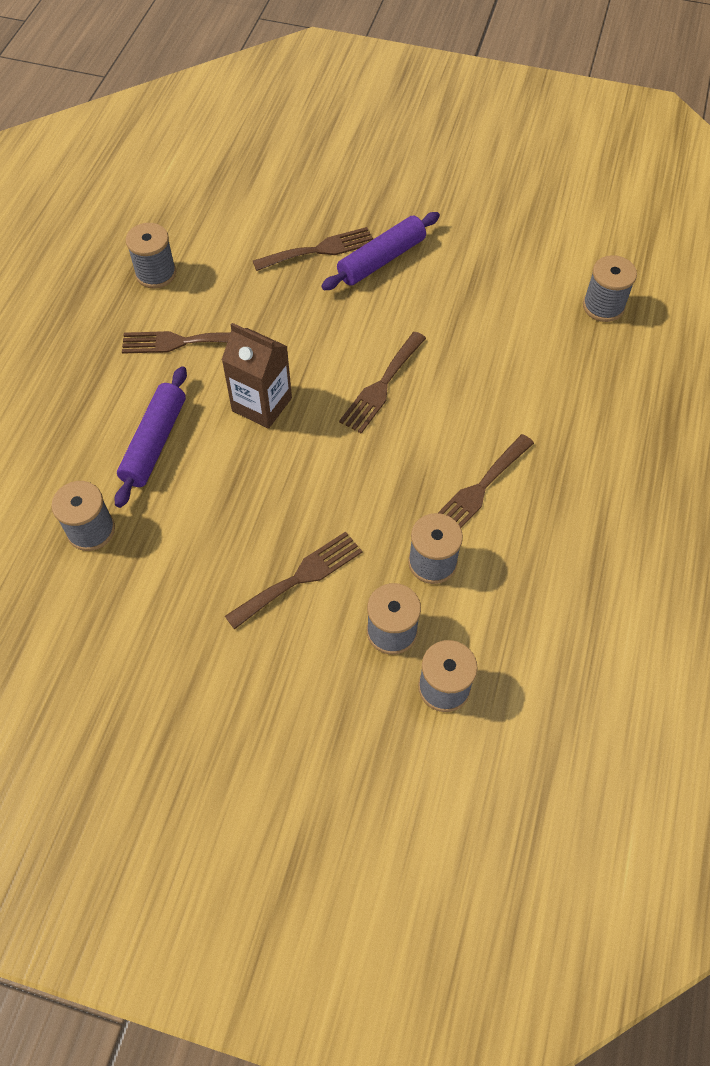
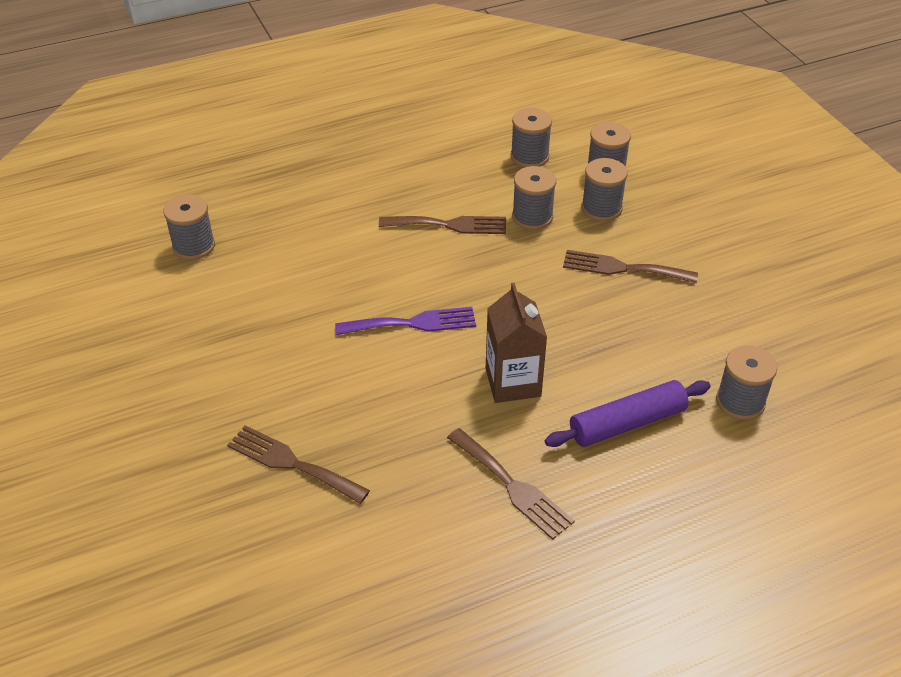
camera: 130 degrees left, 15 degrees down
(156, 273) = (454, 577): grey spool -> grey spool (529, 157)
(381, 260) = (263, 409): purple rolling pin -> none
(382, 386) = (413, 323): brown fork -> purple fork

